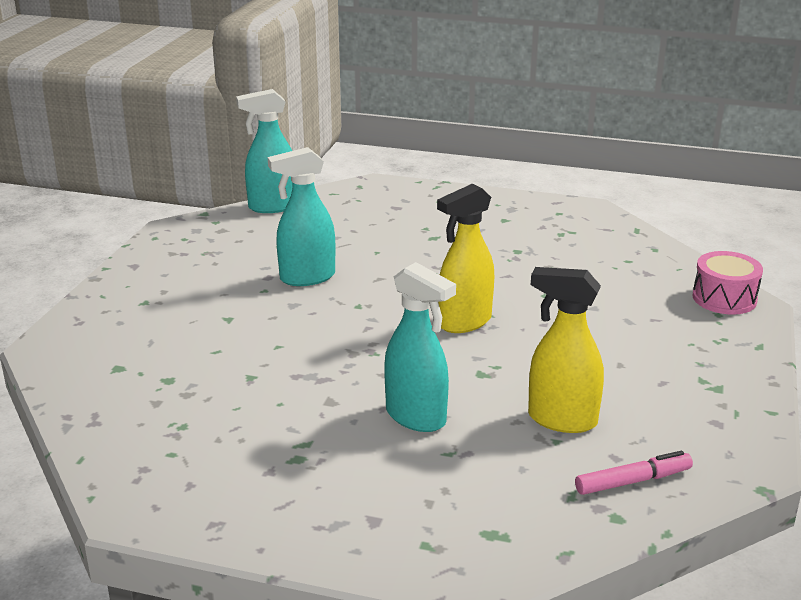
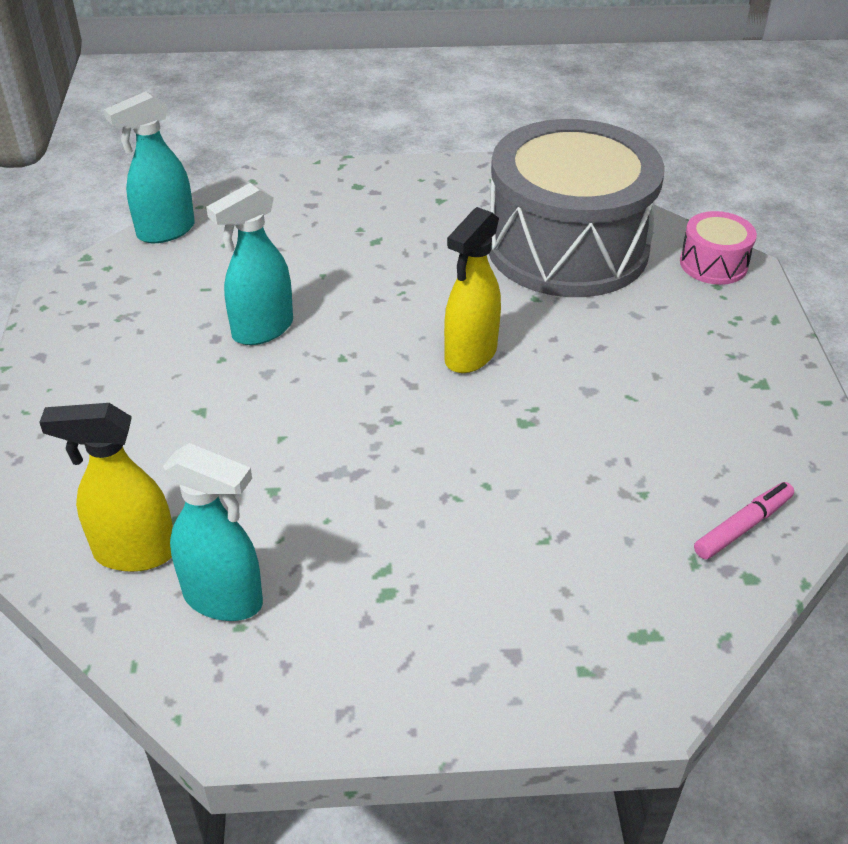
camera: 20 degrees left, 15 degrees up
(416, 417) = (486, 500): turquoise spray bottle -> turquoise spray bottle (224, 599)
(561, 420) = (635, 464): yellow spray bottle -> yellow spray bottle (134, 553)
(595, 266) = (567, 247): none -> grey drum

